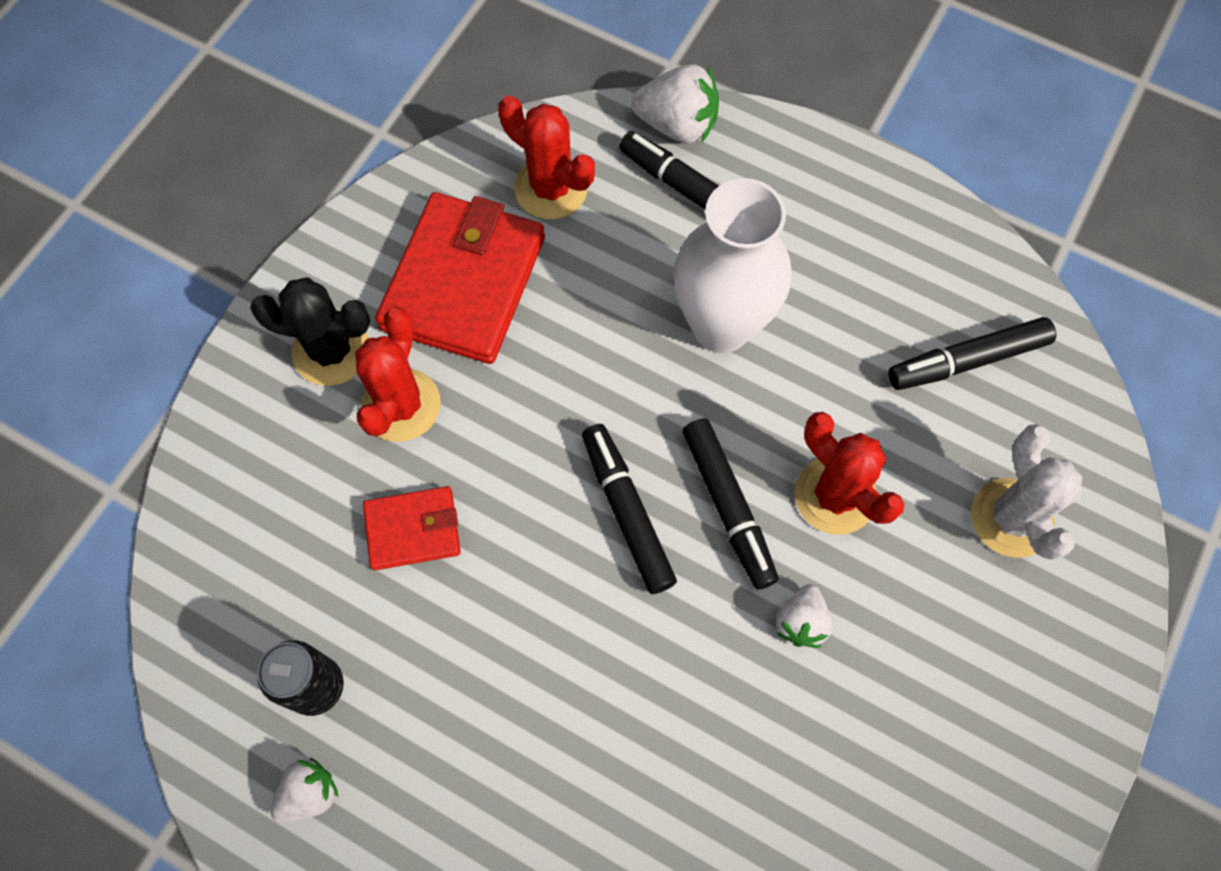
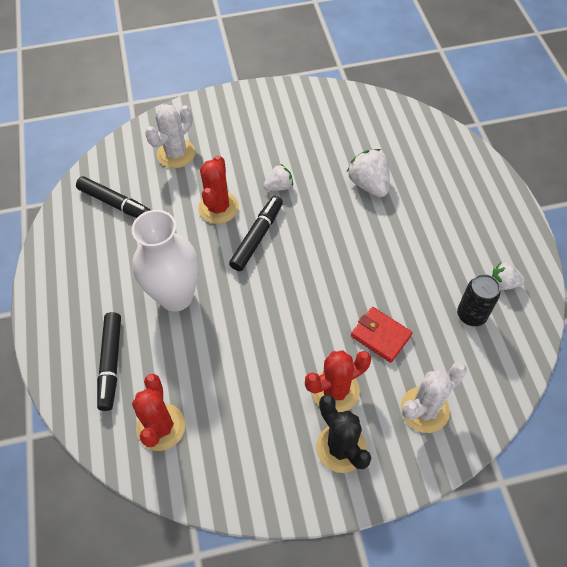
camera: 130 degrees left, 10 degrees down
(271, 487) = (424, 409): none -> white cactus
(464, 283) = (250, 420): red wallet -> none
(627, 512) = (294, 267): black marker -> none
(677, 125) = (72, 399): white strawberry -> white strawberry (369, 184)

